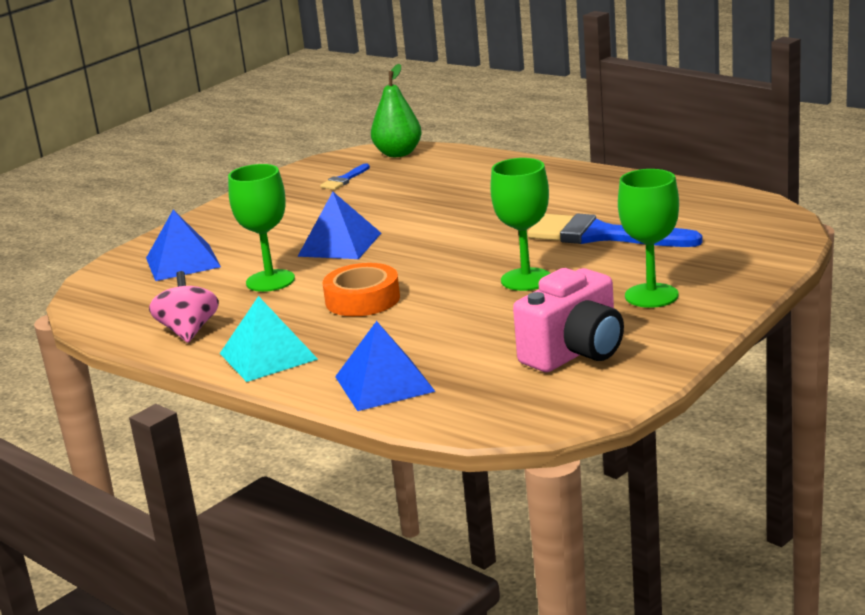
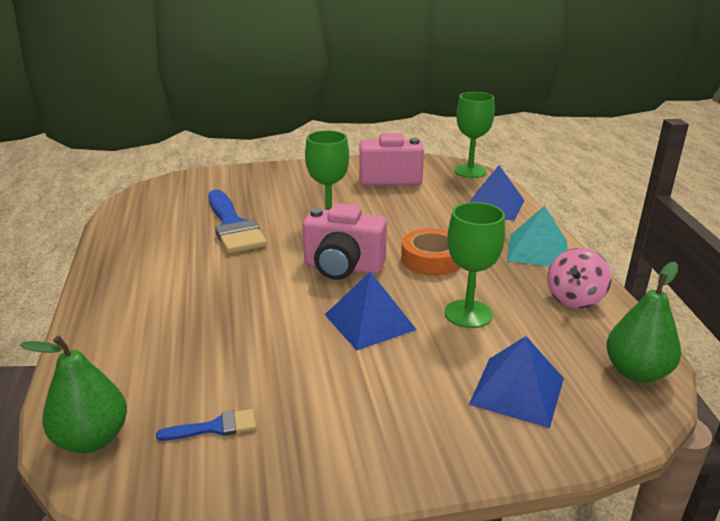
camera: 140 degrees left, 5 degrees up
(101, 307) = (636, 372): none -> green pear
(429, 259) = (343, 267): none -> pink camera
(651, 296) = (303, 184): green goblet -> green goblet (470, 171)

